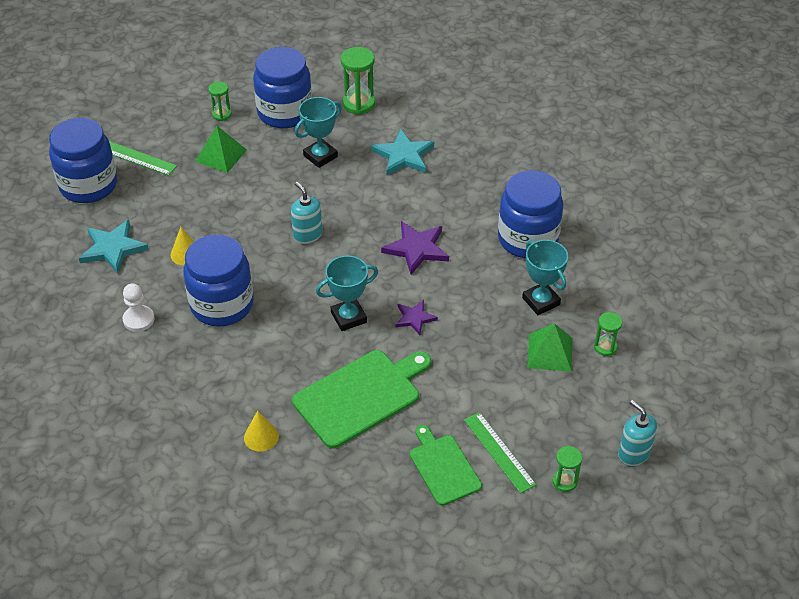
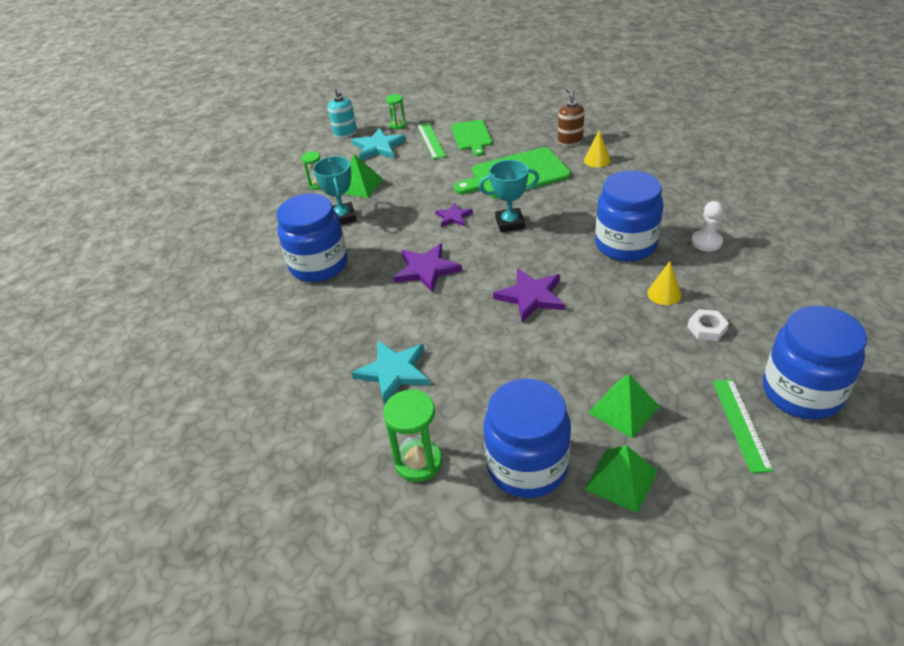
camera: 160 degrees left, 5 degrees down
(113, 248) = (748, 309): turquoise star -> turquoise star (378, 147)
(137, 158) = (741, 424): green ruler -> green ruler turned 45 degrees clockwise
(151, 226) = (707, 328): none -> white nut
(221, 114) = (621, 480): green hourglass -> green pyramid
(301, 474) = (570, 141): none -> brown soap dispenser
(307, 234) = (531, 296): turquoise soap dispenser -> purple star
(320, 156) = (494, 387): turquoise trophy -> none

